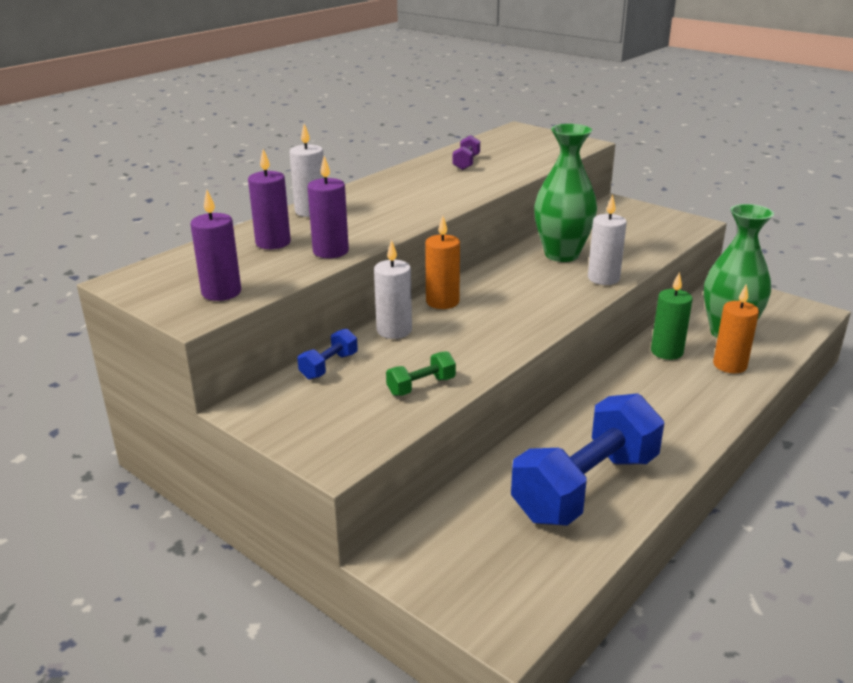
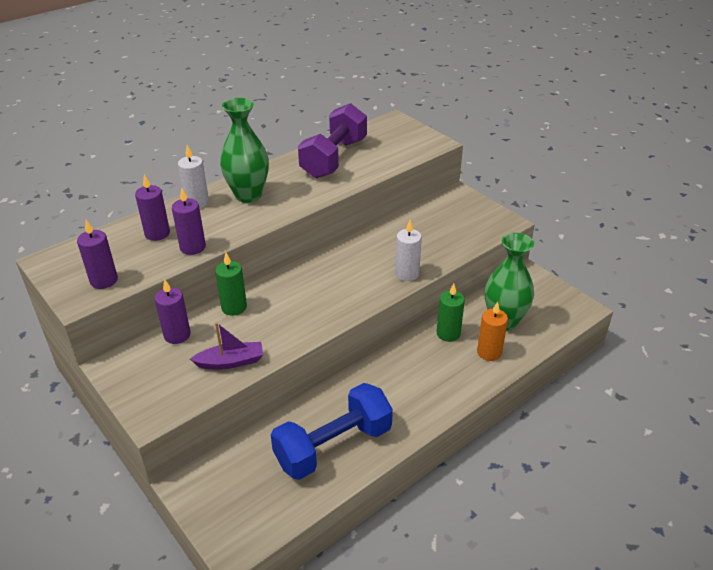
camera: 10 degrees right, 10 degrees up
(329, 366) = (177, 335): blue dumbbell -> purple candle
(394, 330) = (234, 307): white candle -> green candle
(421, 386) = (231, 362): green dumbbell -> purple boat
(442, 302) = (279, 283): orange candle -> none
(466, 163) = (334, 158): purple dumbbell -> purple dumbbell, size x2.43
(561, 254) = (388, 245): green vase -> green vase (248, 195)

